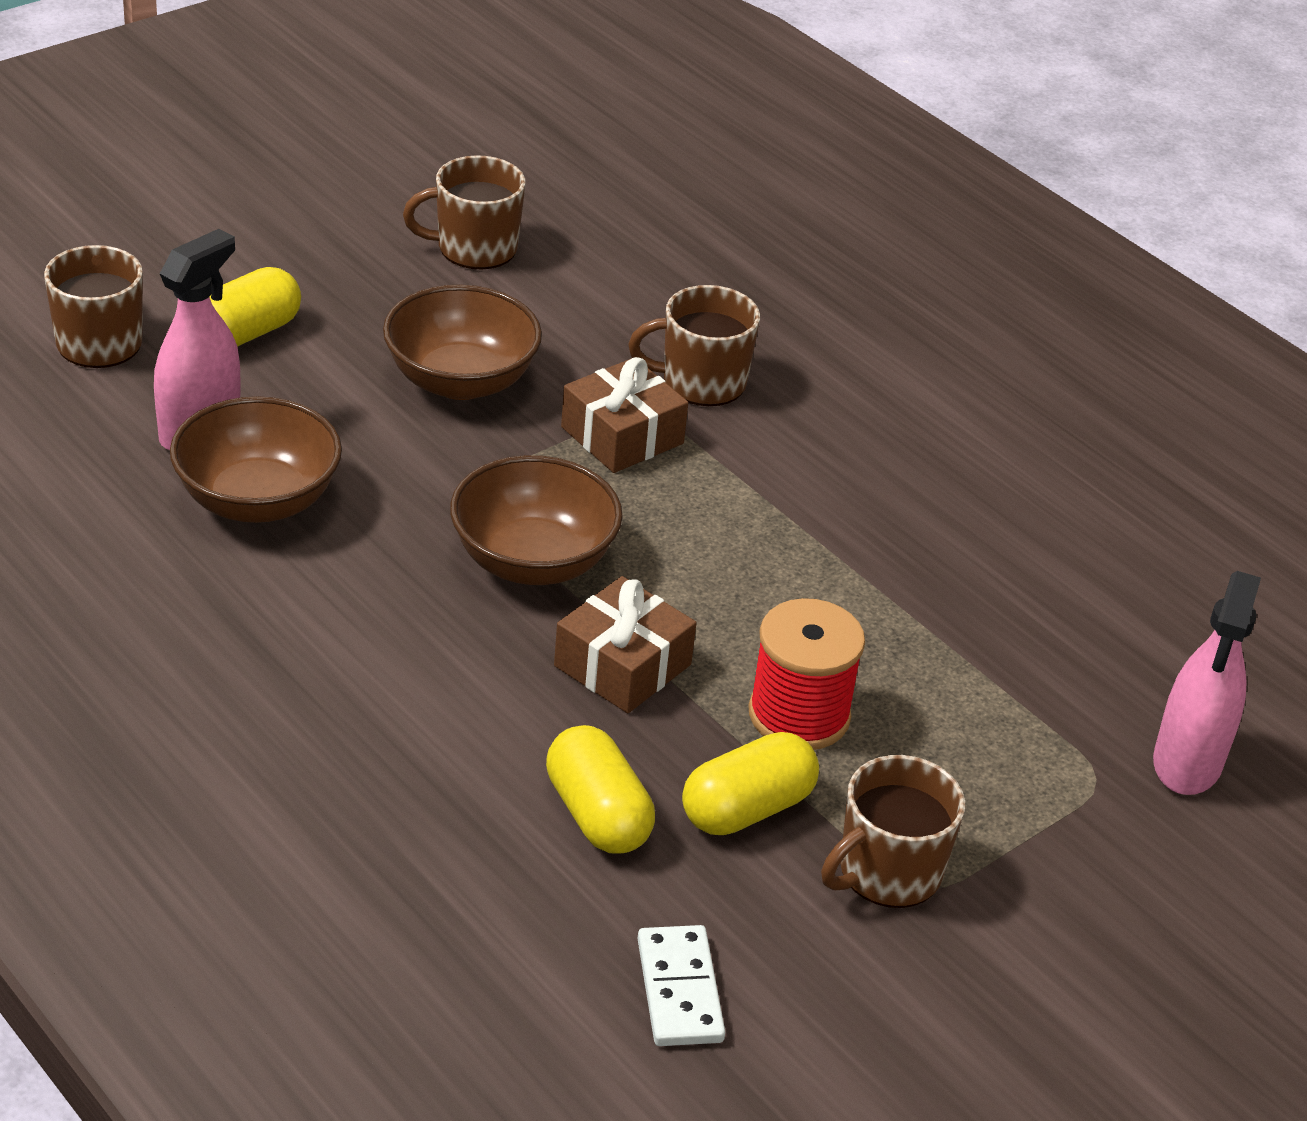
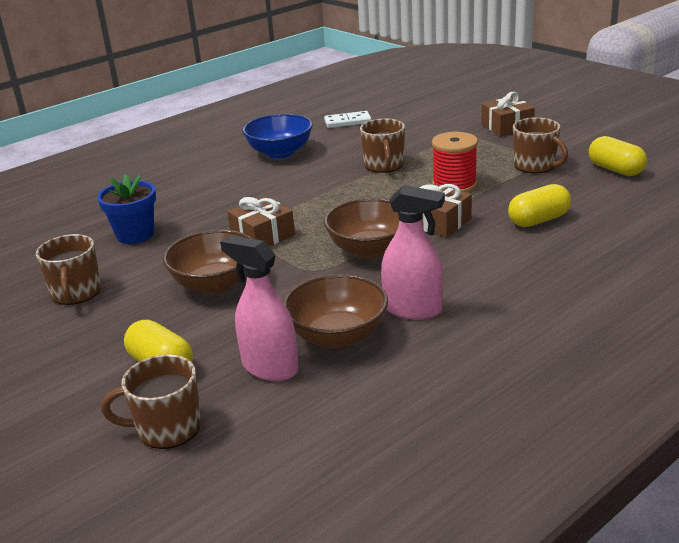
camera: 85 degrees left, 10 degrees down
(659, 295) = (135, 235): none -> blue flower pot
(679, 990) = (626, 197): white domino -> white domino (347, 122)
(701, 382) = (216, 219): brown mug -> brown mug (384, 165)
(747, 808) = (516, 191): yellow capsule -> yellow capsule (615, 170)
(1015, 471) = (280, 152): none -> blue bowl
(1156, 872) = (507, 127): none -> brown gift
(1187, 762) = (448, 123): pink spray bottle -> pink spray bottle (413, 309)

